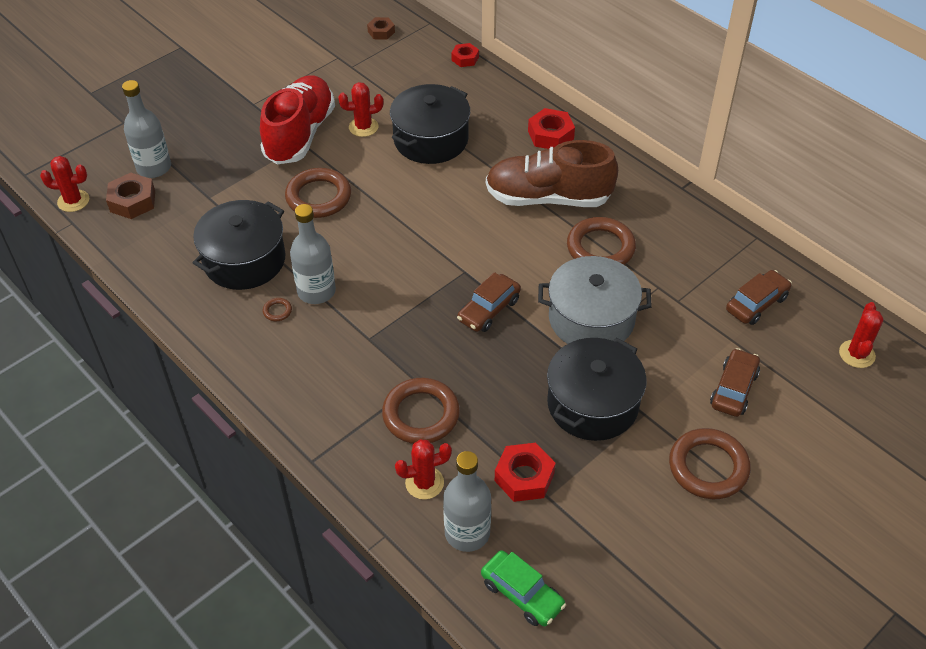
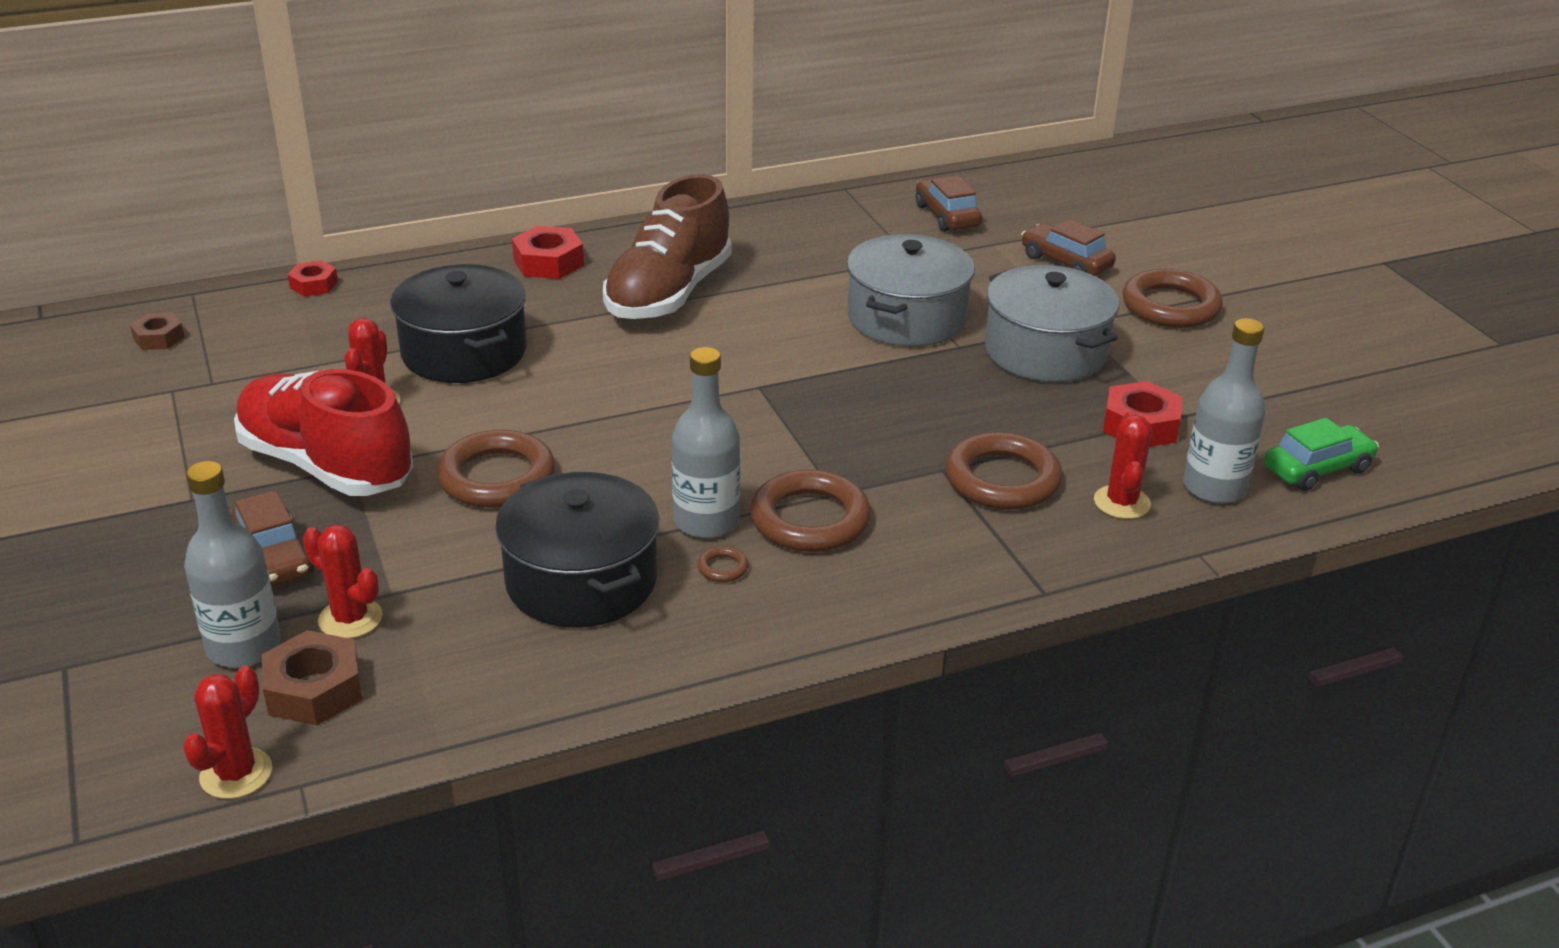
camera: 70 degrees left, 15 degrees down
(489, 310) = (844, 384): brown car -> brown car (274, 557)
(592, 404) = (1045, 351): black pot -> grey pot
(600, 248) = (789, 282): brown ring -> brown ring (810, 519)
(857, 354) = (1051, 187): red cactus -> red cactus (350, 619)

